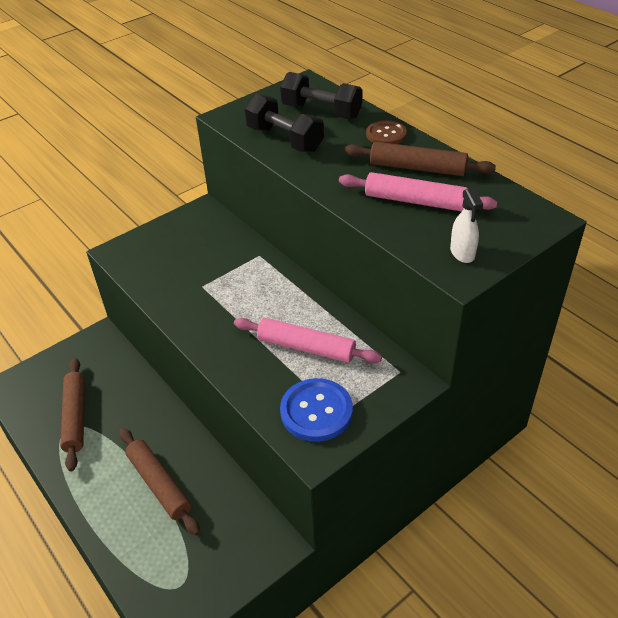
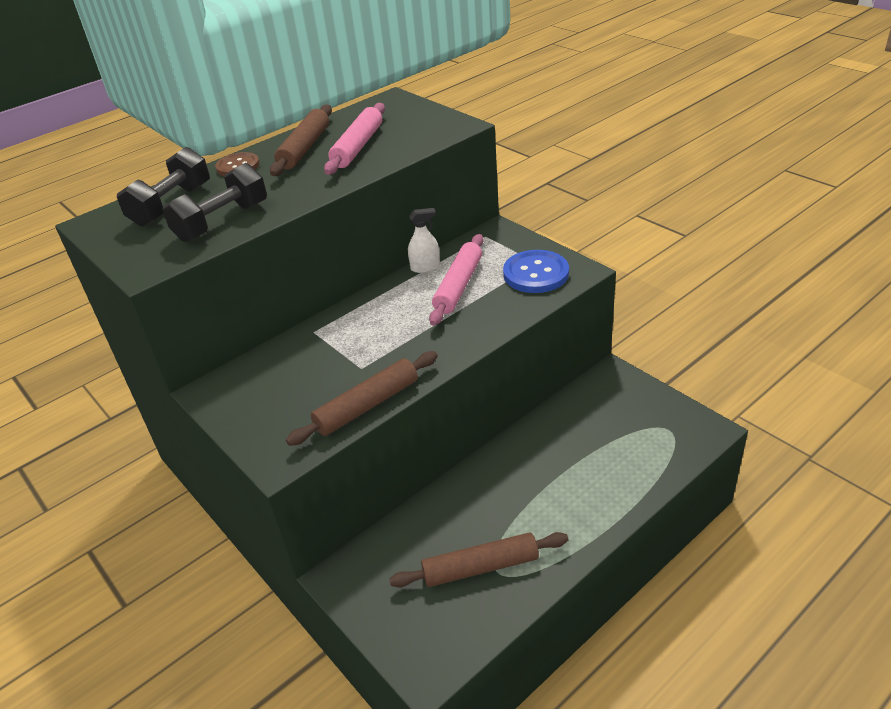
camera: 90 degrees left, 5 degrees down
(159, 484) = (565, 465): brown rolling pin -> brown rolling pin (367, 405)
(462, 253) = (433, 125): white spray bottle -> white spray bottle (425, 267)

